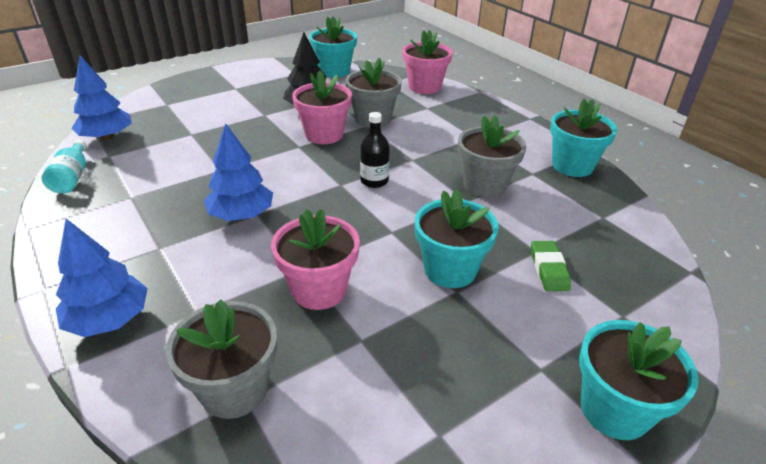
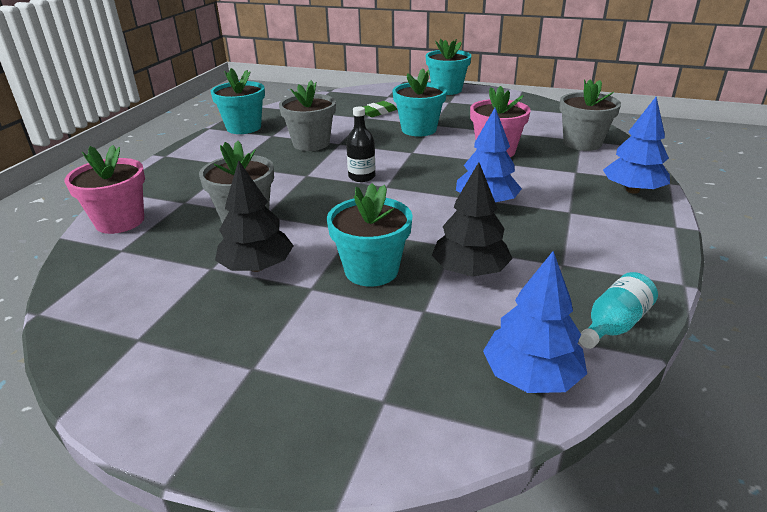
camera: 125 degrees left, 5 degrees down
(190, 162) = (470, 271): none -> black tree
(324, 135) = (313, 228): pink flower pot -> none
(334, 71) = (102, 307): turquoise flower pot -> turquoise flower pot (371, 270)

